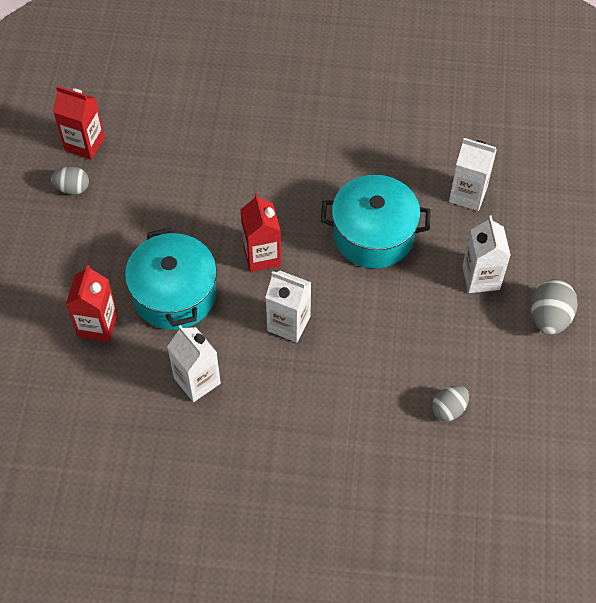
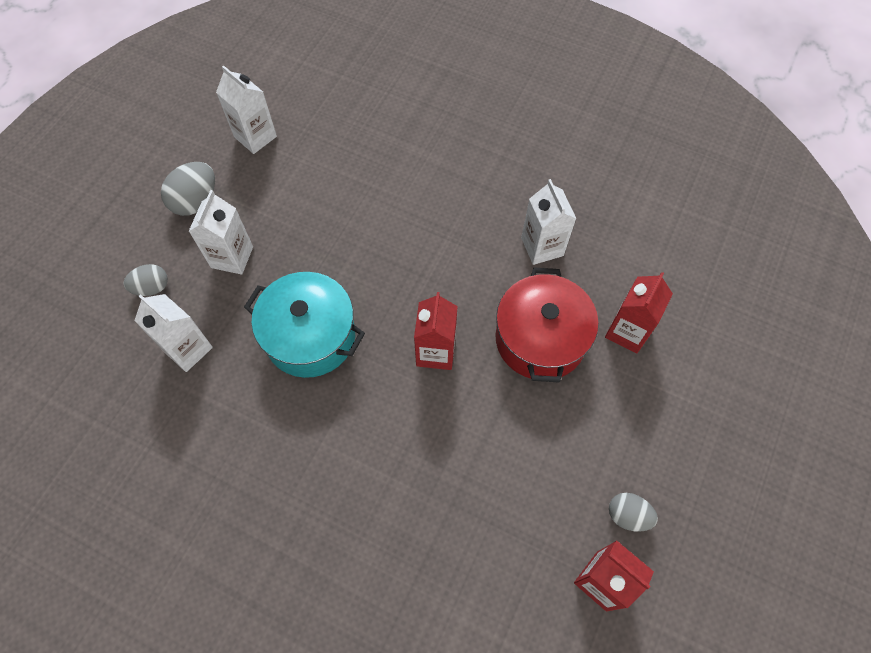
camera: 160 degrees left, 5 degrees up
(174, 294) = (540, 339): turquoise pot -> red pot
(288, 323) = (436, 272): white carton -> white carton (255, 137)
(448, 409) = (330, 156): grey egg -> grey egg (152, 287)

